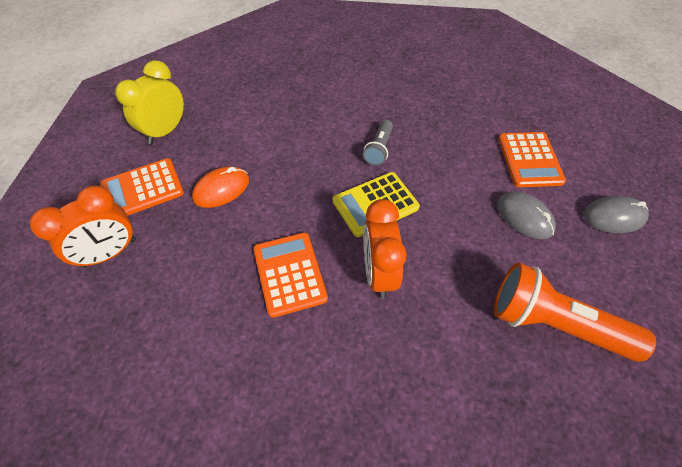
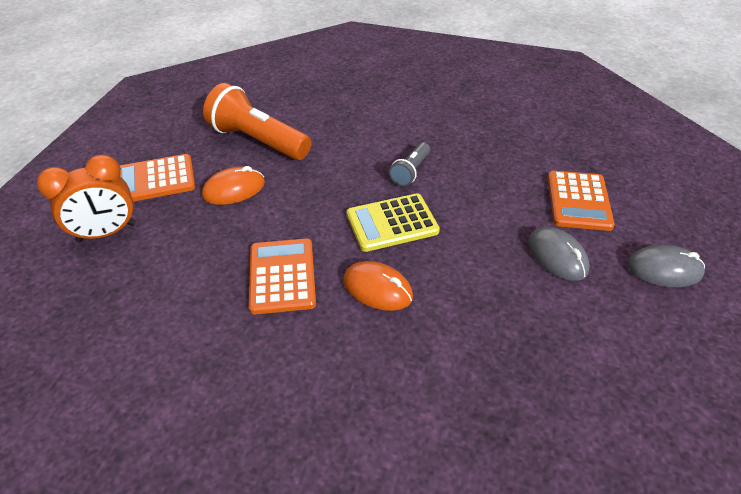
camera: 10 degrees right, 10 degrees down
(165, 131) = (193, 130): yellow clock -> none
(378, 273) = (377, 289): orange clock -> orange mouse
(554, 324) = (563, 366): orange flashlight -> orange flashlight (258, 141)

